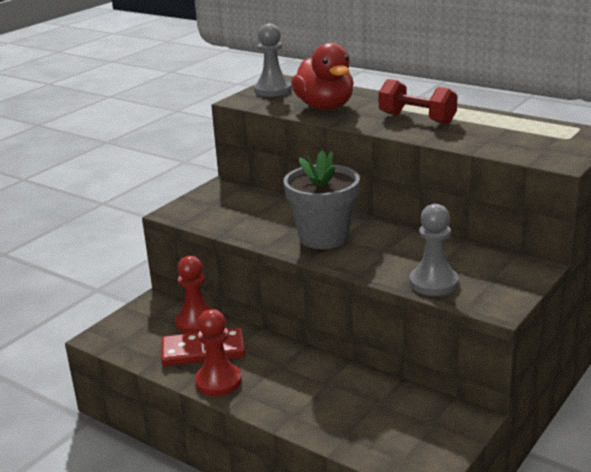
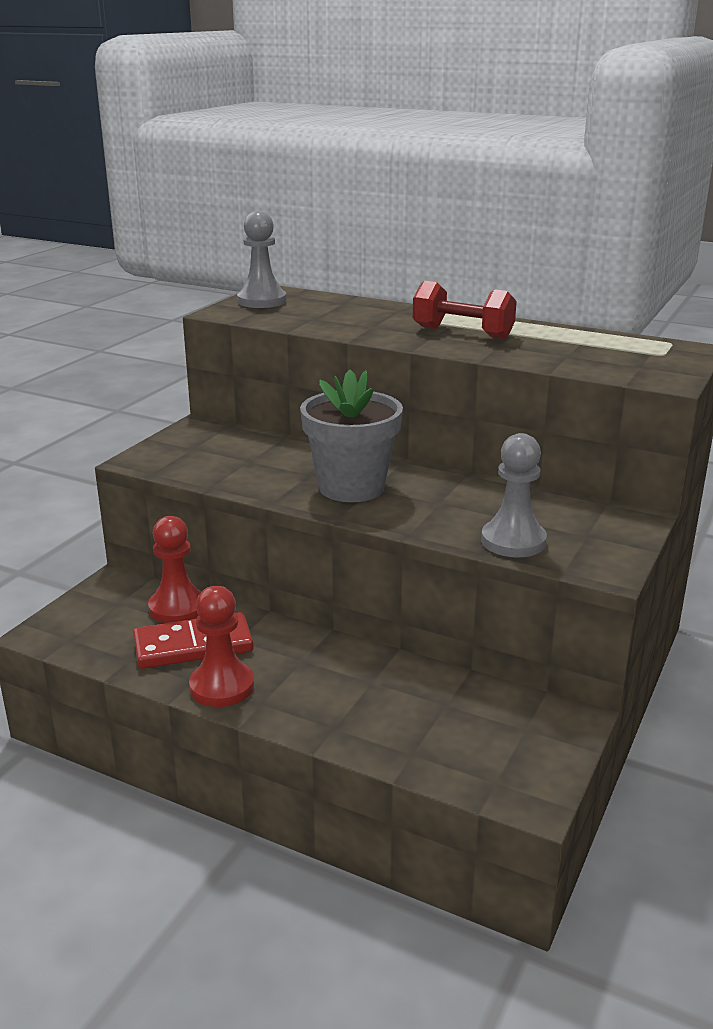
camera: 10 degrees left, 0 degrees up
(325, 107) = (337, 320): red duck -> none

